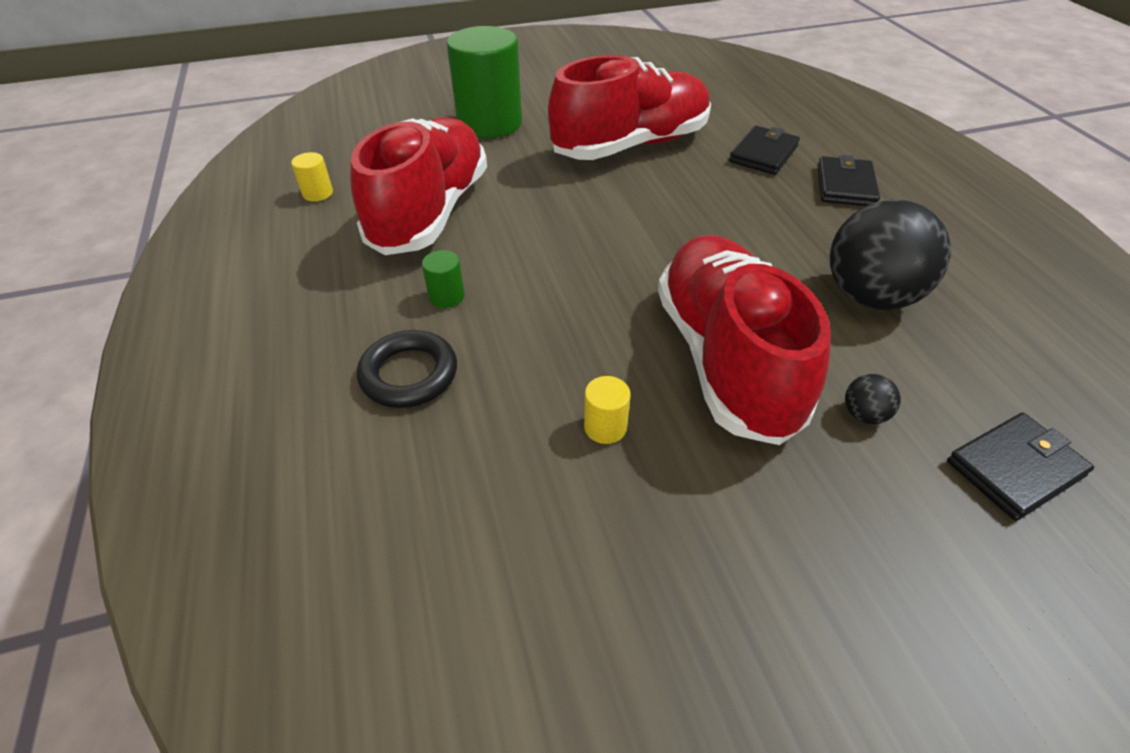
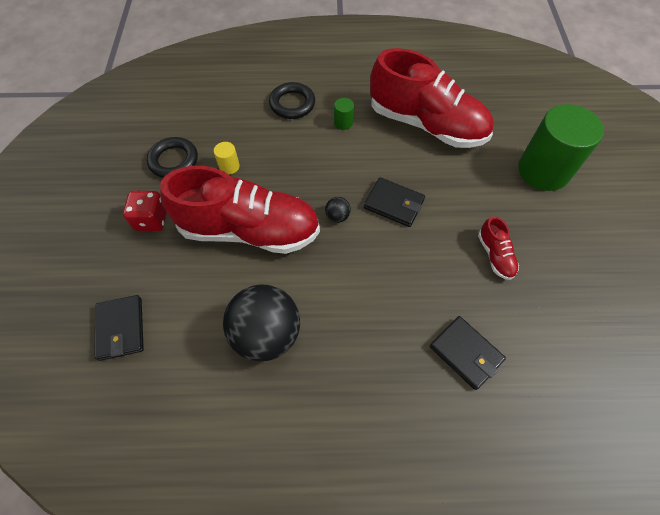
camera: 105 degrees right, 15 degrees up
(318, 193) = (459, 77): yellow cylinder -> none
(630, 535) = (174, 161): none -> black ring
(631, 145) = (495, 255): red shoe -> red shoe, size x0.41
(794, 514) = (151, 220): none -> red dice
(845, 186) = (401, 397): black wallet -> black wallet (394, 204)
(863, 414) = (184, 277): black ball -> black ball (337, 216)

